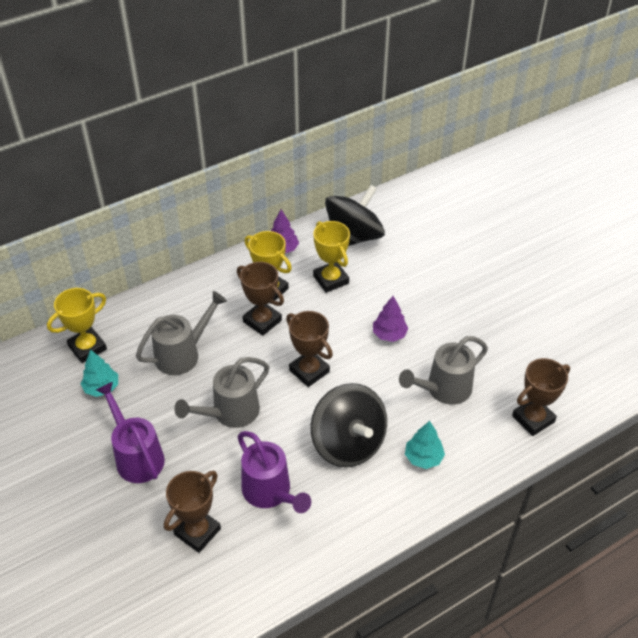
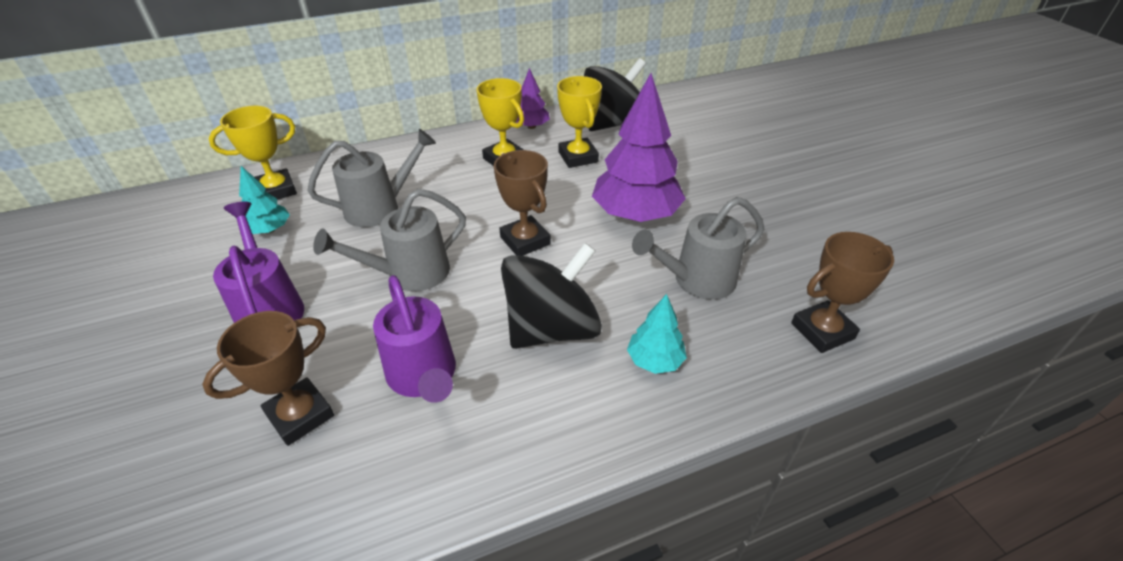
camera: 10 degrees right, 5 degrees down
(262, 321) = (485, 186): brown trophy -> none
(348, 443) = (552, 328): black spinning top -> black spinning top turned 105 degrees counterclockwise
(389, 334) = (636, 214): purple tree -> purple tree, size x2.00

